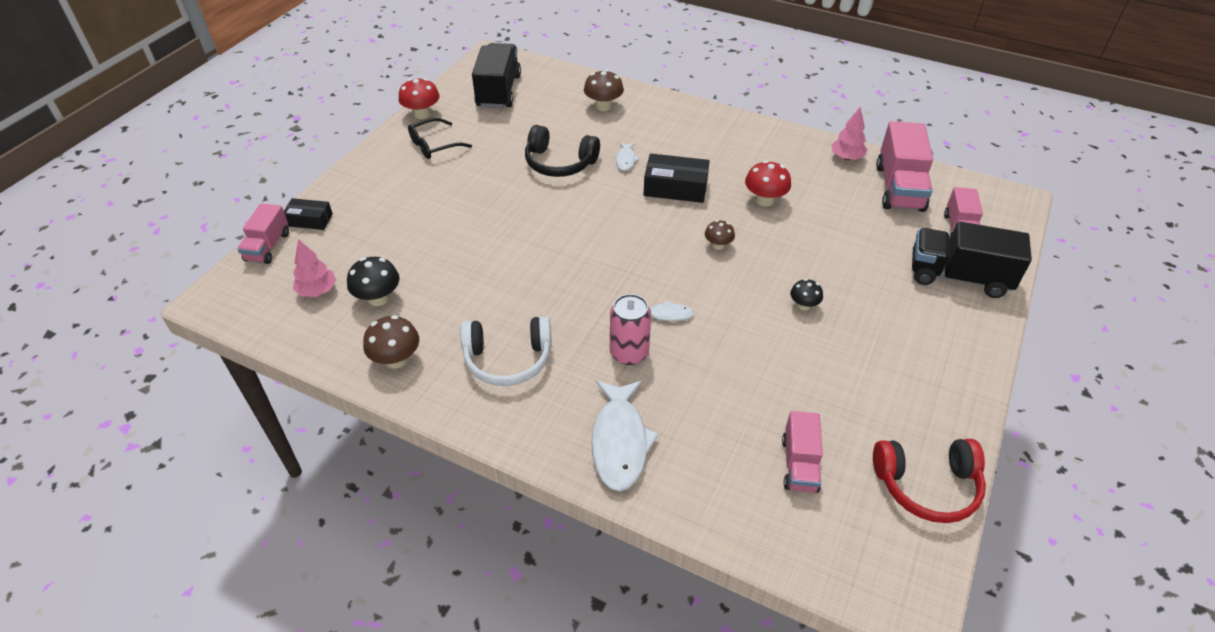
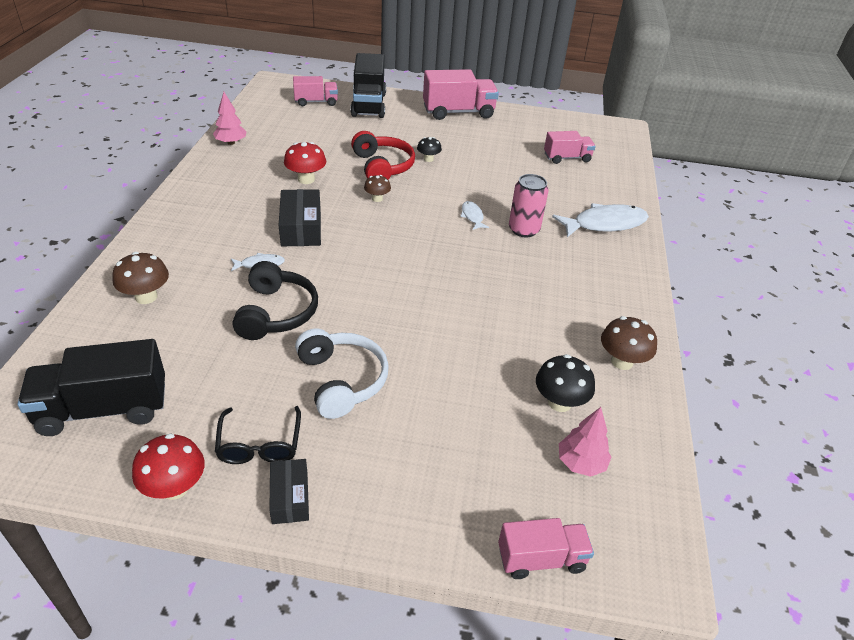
camera: 110 degrees left, 5 degrees down
(309, 220) = (469, 532): black box -> black box (290, 497)
(434, 145) = (259, 444): black glasses -> black glasses turned 45 degrees clockwise
(508, 360) = (573, 291): white headphones -> white headphones (342, 380)
(899, 188) = (270, 121): pink truck -> pink truck (458, 112)
(927, 486) = (549, 121): red headphones -> red headphones (382, 167)

